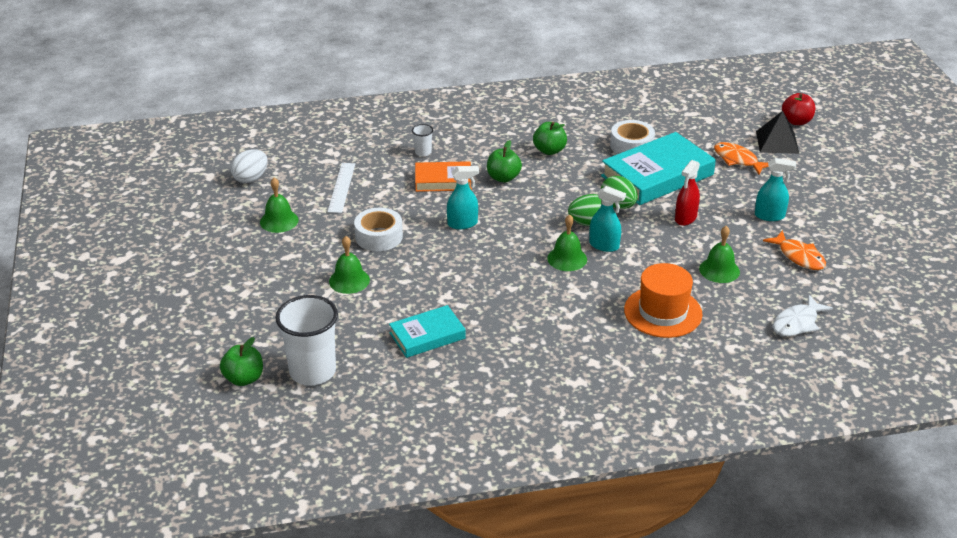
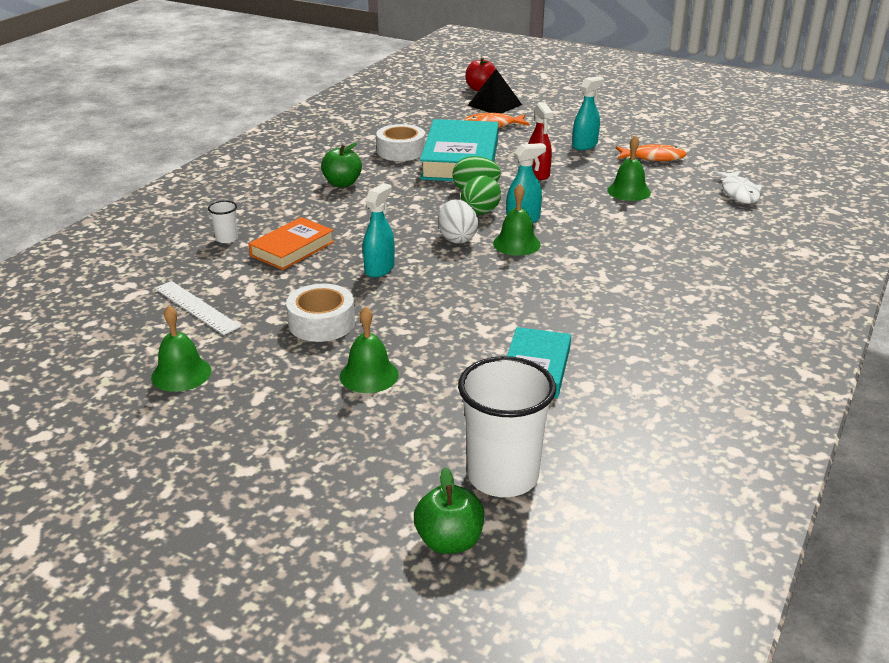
camera: 50 degrees left, 5 degrees down
(251, 178) = (65, 357): white egg -> white egg (457, 238)
(503, 178) = (343, 219): green apple -> none
(663, 312) = (656, 236): orange hat -> none

